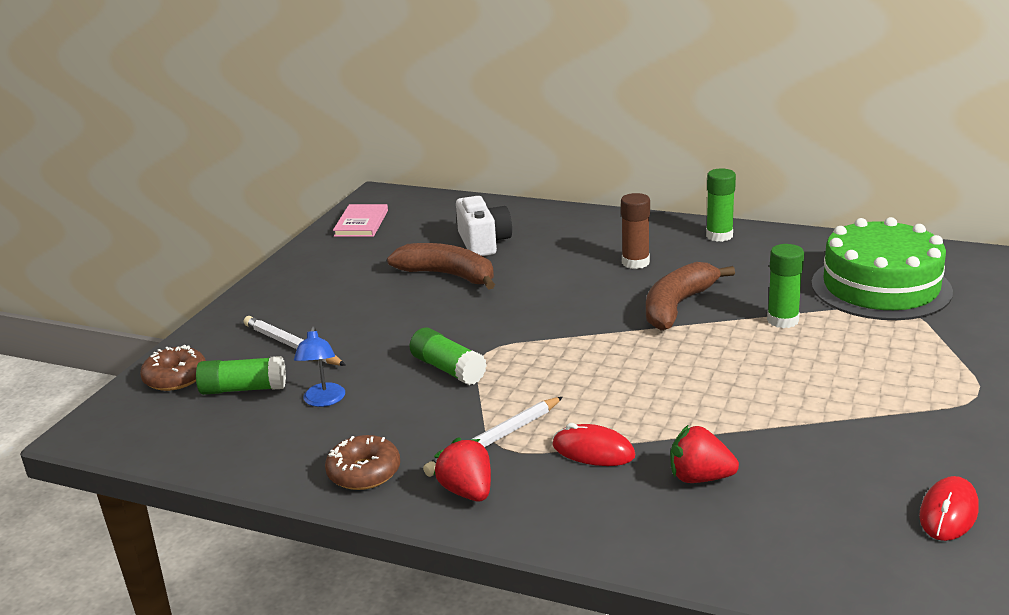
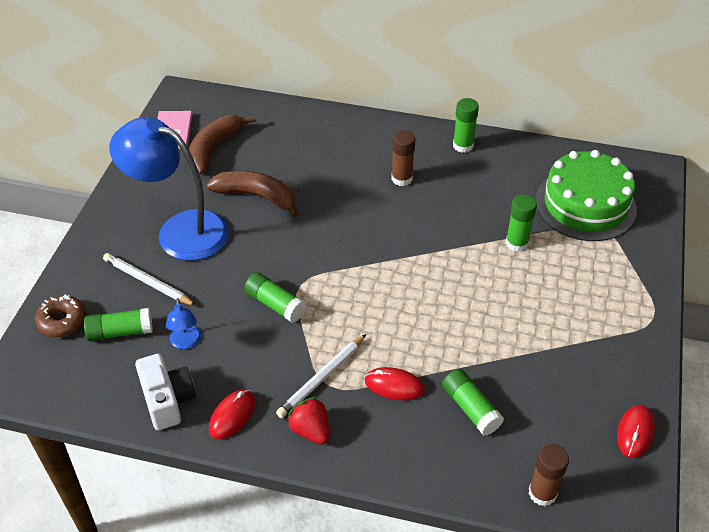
camera: 10 degrees left, 20 degrees up
(345, 303) = (180, 230): none -> blue lamp
(364, 472) = (232, 415): brown donut -> red mouse
(484, 243) = (279, 156): white camera -> white camera (168, 400)
(677, 306) = (438, 229): brown banana -> brown banana (214, 149)
(700, 478) = (470, 408): red strawberry -> green glue stick
(799, 574) = (542, 493): none -> brown glue stick

